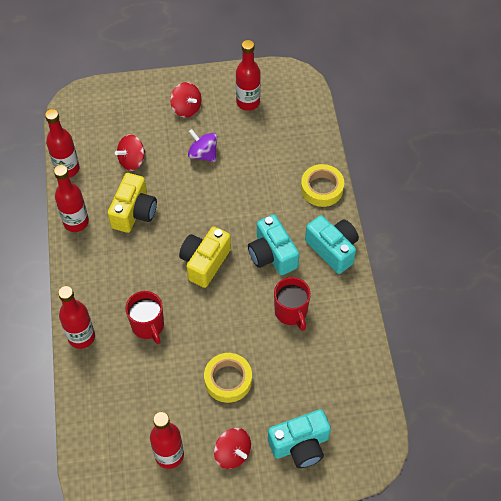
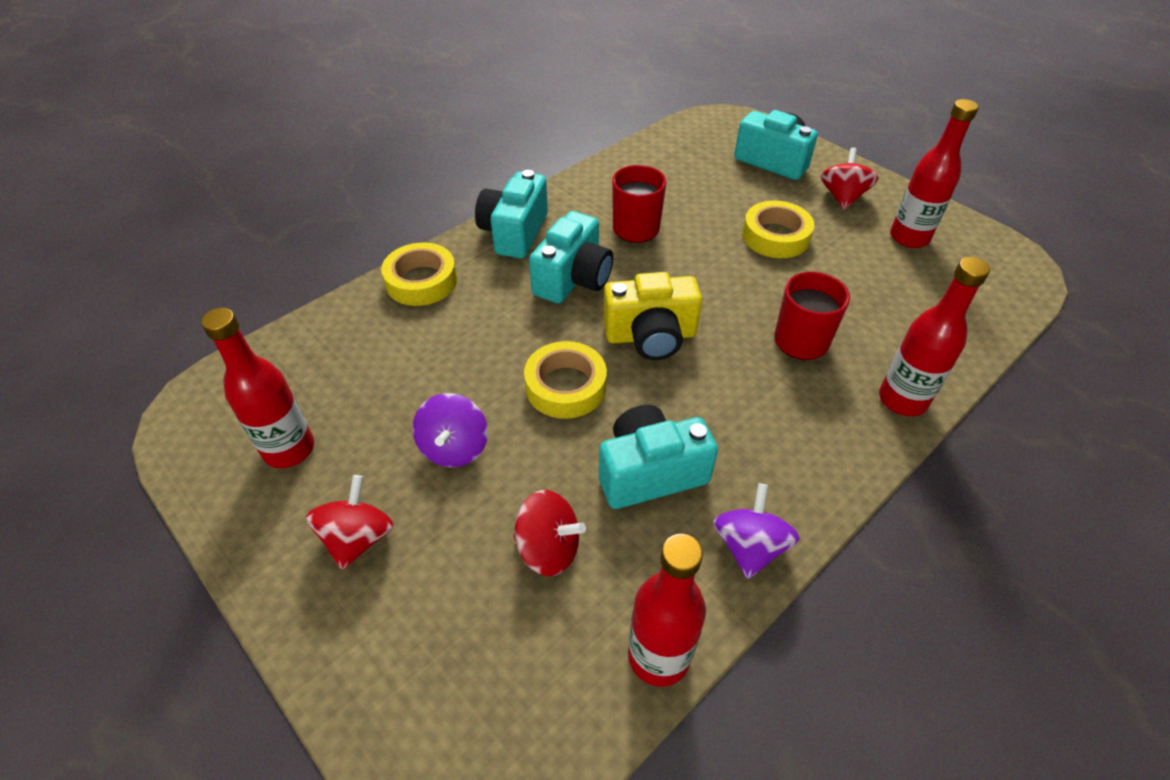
camera: 125 degrees left, 10 degrees down
(76, 222) = (749, 547): red bottle -> purple spinning top
(134, 212) = (650, 472): yellow camera -> turquoise camera
(203, 209) = (565, 386): none -> yellow tape

